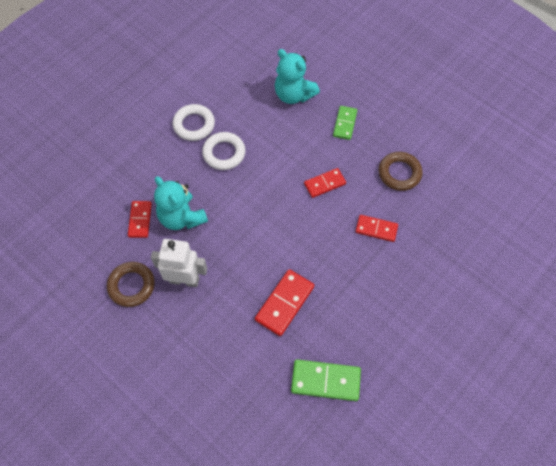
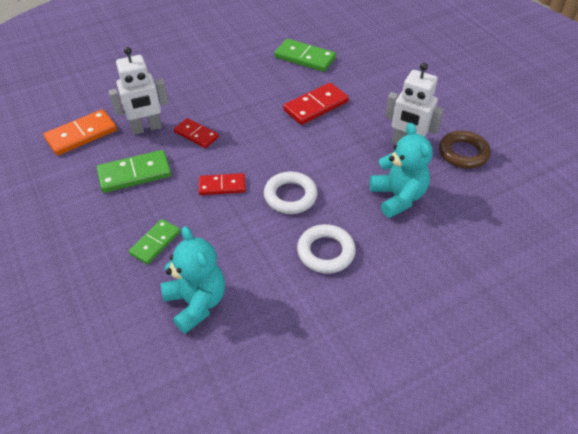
camera: 160 degrees left, 15 degrees down
(140, 220) = (447, 207): red domino -> none
(194, 125) = (355, 302): white ring -> white ring (290, 196)
(399, 173) = (134, 173): brown ring -> green domino
(423, 222) = (146, 128): none -> white robot
(472, 197) = (81, 135): none -> orange domino

